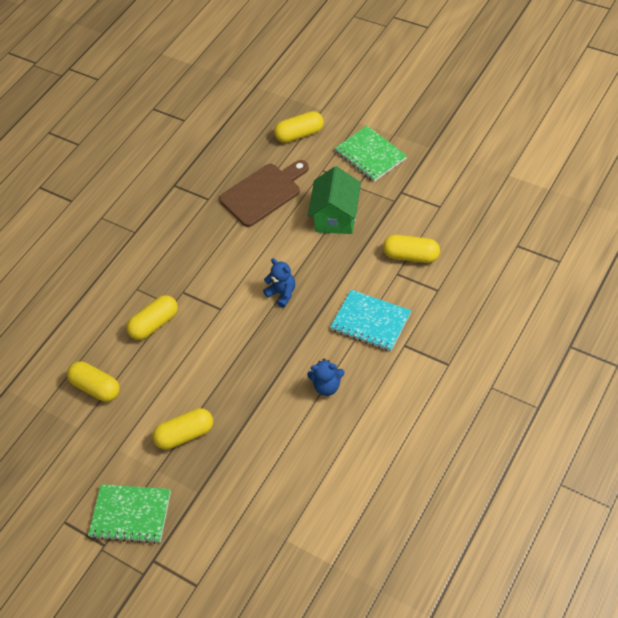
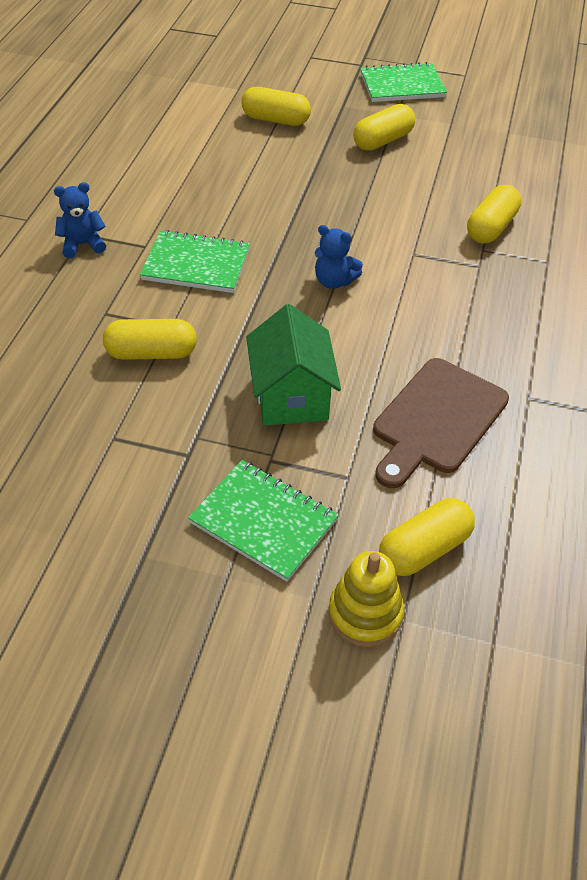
camera: 155 degrees right, 5 degrees down
(96, 387) = (516, 164): yellow capsule -> yellow capsule (276, 120)
(327, 386) = (234, 196): blue teddy bear -> blue teddy bear (83, 244)
(337, 114) = (365, 614): none -> yellow stacking toy
(370, 322) = (196, 264): turquoise notebook -> green notebook

